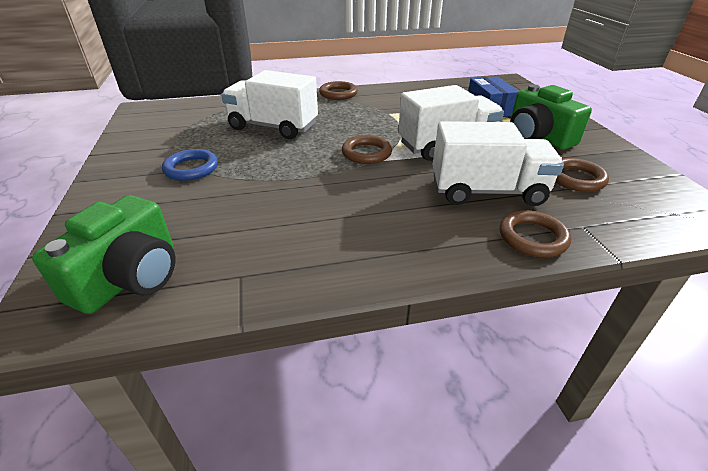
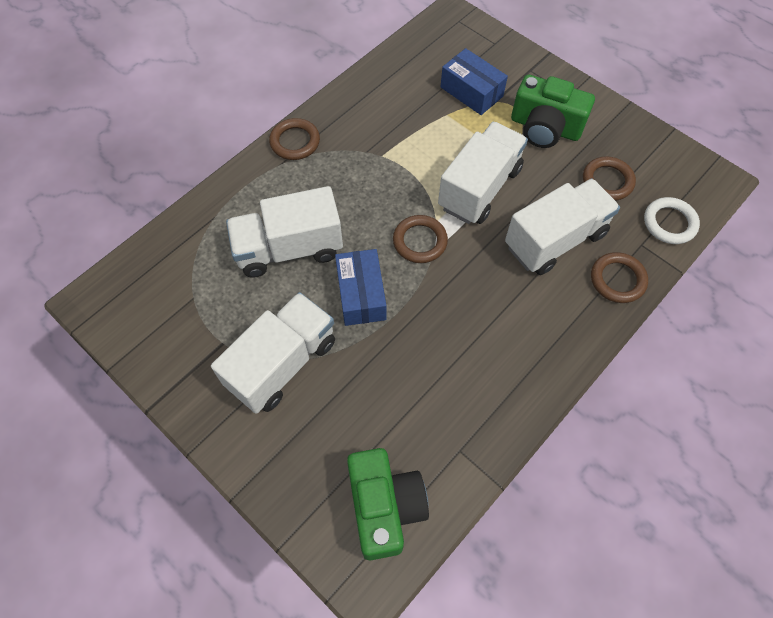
camera: 35 degrees left, 25 degrees up
(191, 168) = (282, 363): blue ring -> white truck
(289, 160) = (361, 294): none -> blue box
(631, 224) = (669, 223): none -> white ring

